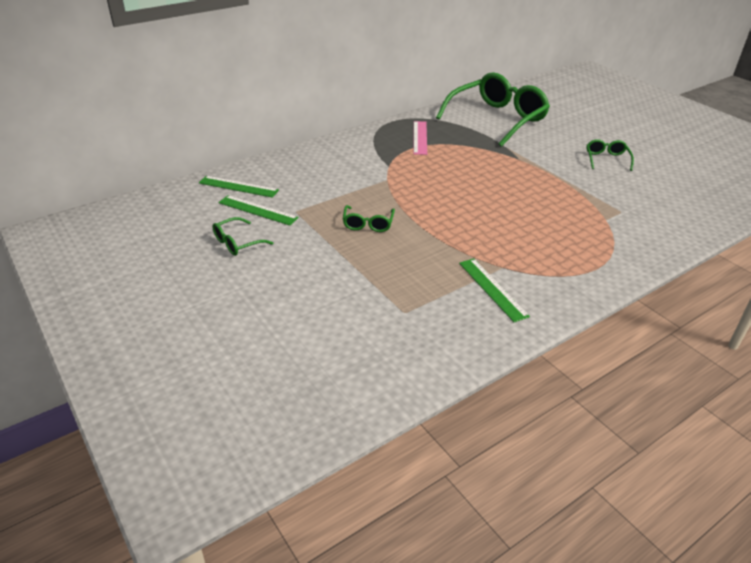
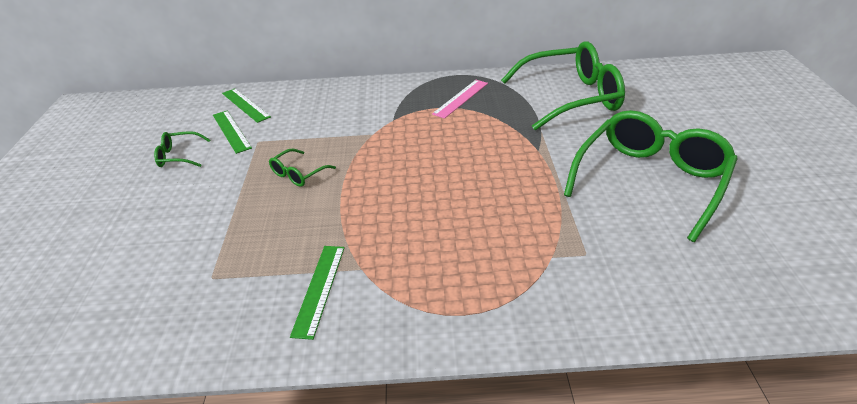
camera: 35 degrees right, 0 degrees up
(606, 159) = (650, 181): green glasses -> green glasses, size x2.34

